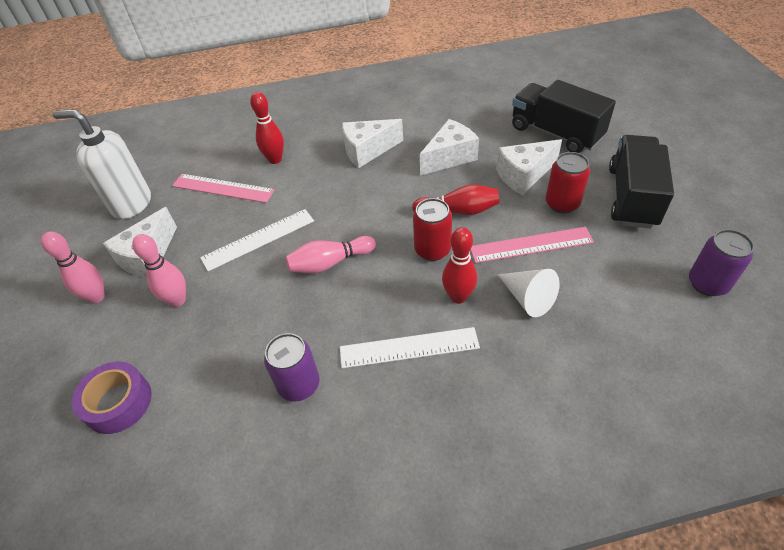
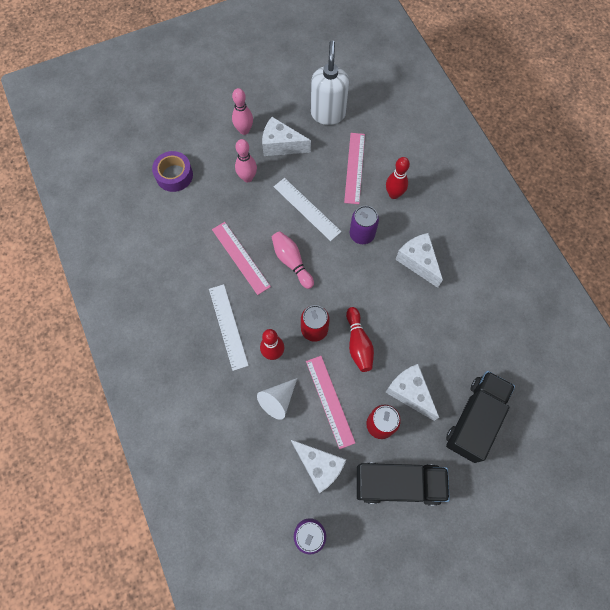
camera: 75 degrees right, 20 degrees up
(299, 384) = (195, 267): purple can -> purple can (362, 234)
(303, 321) = (240, 257): none -> pink ruler
(449, 157) = (422, 329): white cheese -> white cheese (319, 466)

